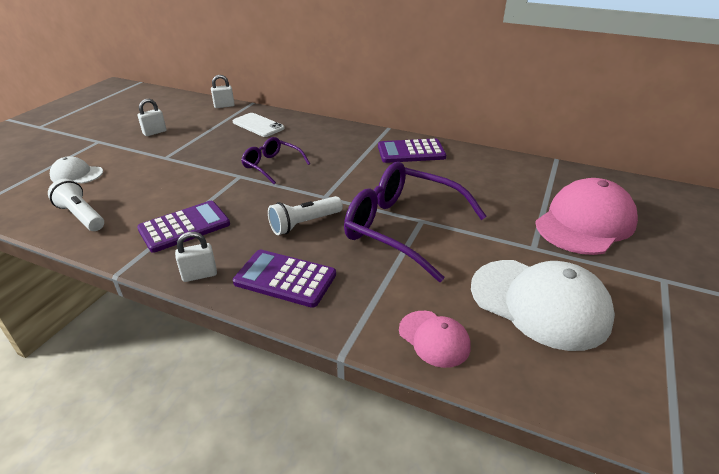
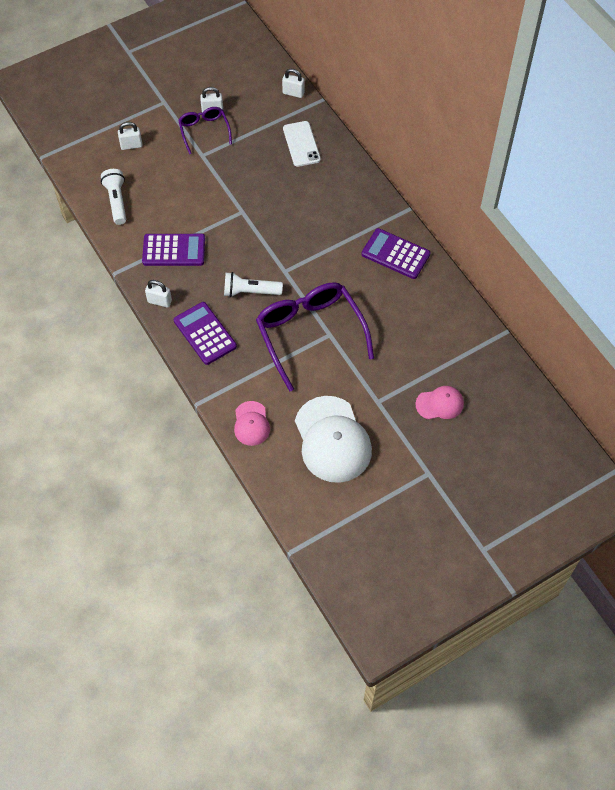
camera: 35 degrees right, 25 degrees up
(76, 174) = (131, 145): white cap -> white padlock
(272, 166) = (273, 211): purple glasses -> purple glasses (204, 131)
(585, 222) = (440, 404): pink cap -> pink cap, size x0.52

